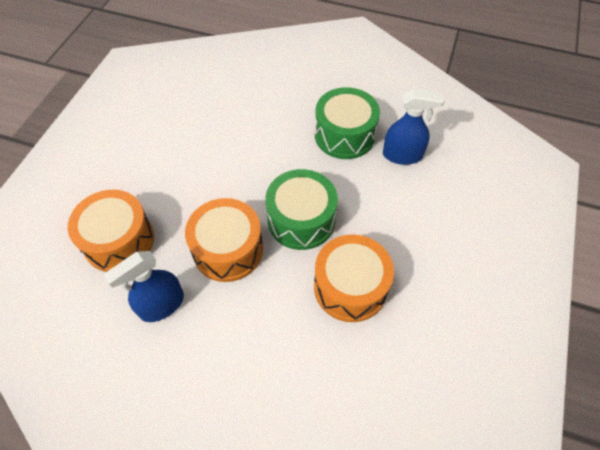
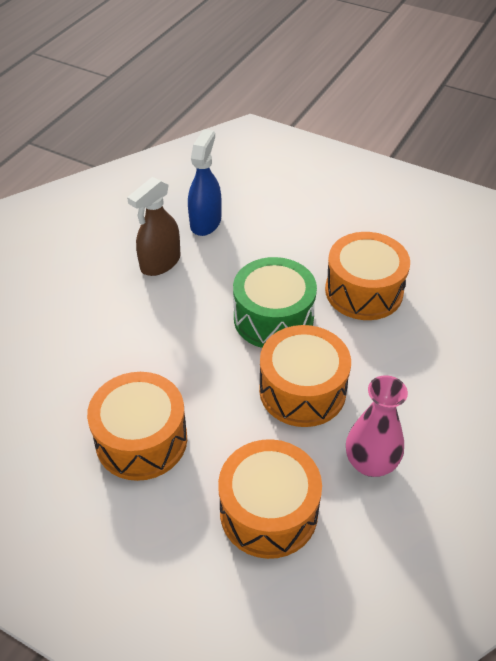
camera: 80 degrees left, 10 degrees down
(161, 305) = (370, 463): blue spray bottle -> pink vase
(175, 158) = (141, 440): none -> orange drum
(344, 135) = (160, 263): green drum -> brown spray bottle

